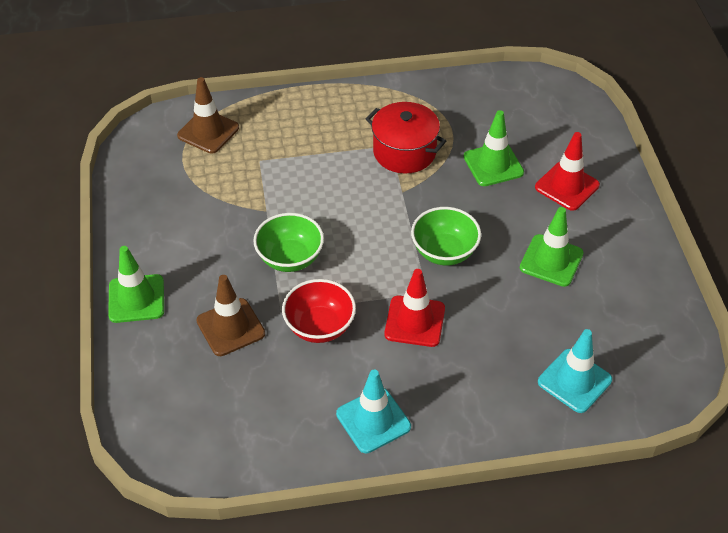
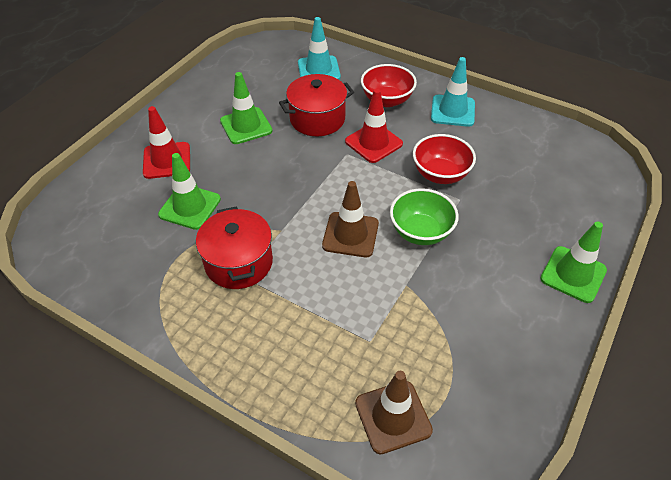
camera: 140 degrees left, 0 degrees up
(230, 327) = (506, 209): brown traffic cone -> brown traffic cone (350, 235)
(444, 252) = (305, 170): green bowl -> none
(456, 387) = (387, 100): none -> red bowl
(497, 313) = (317, 119): none -> red pot

